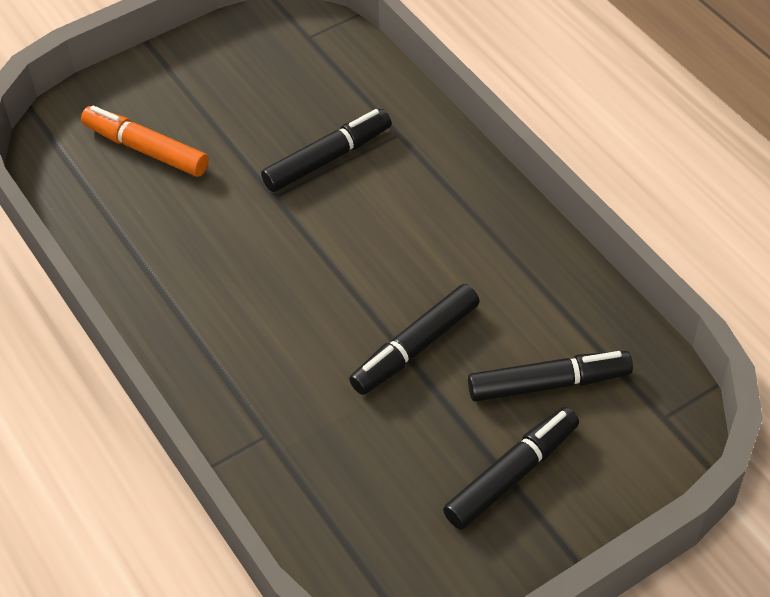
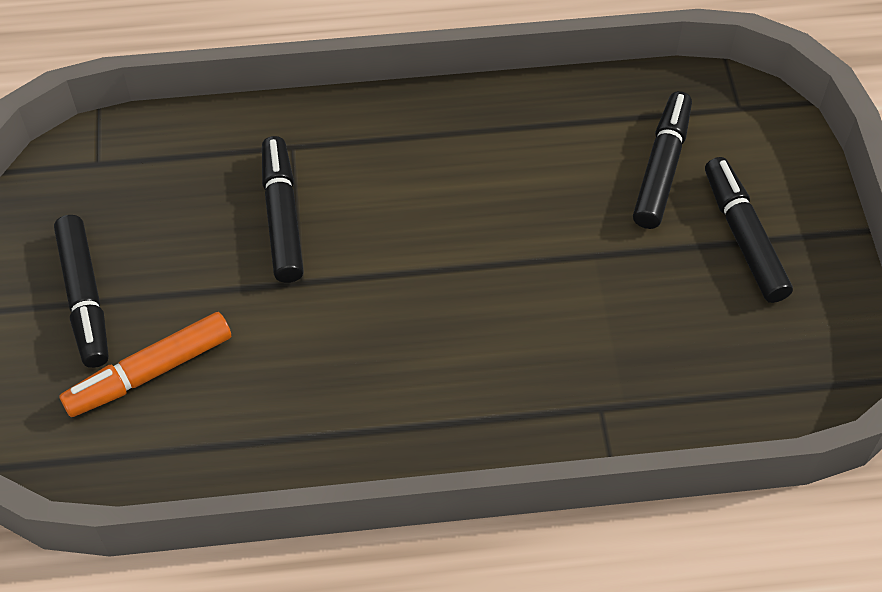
camera: 65 degrees left, 5 degrees up
(416, 347) = (565, 246): black marker -> black marker (85, 297)

